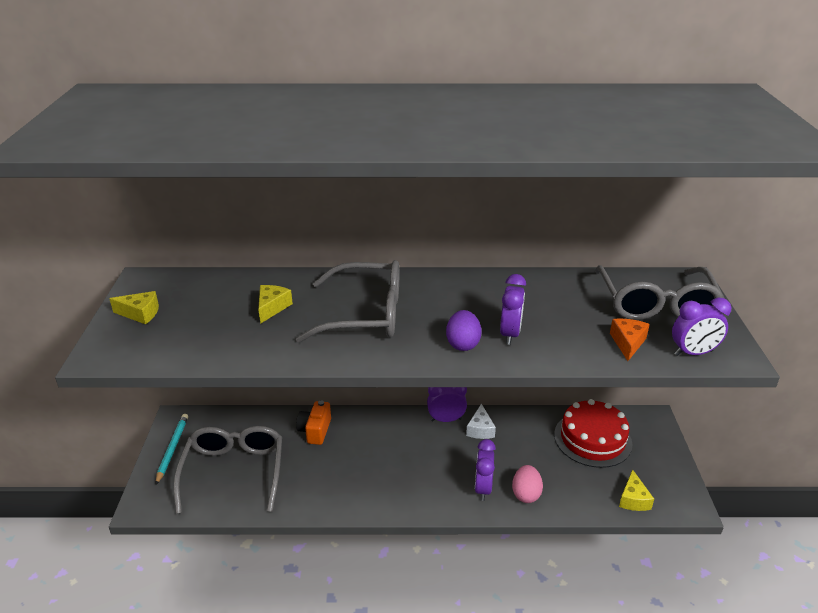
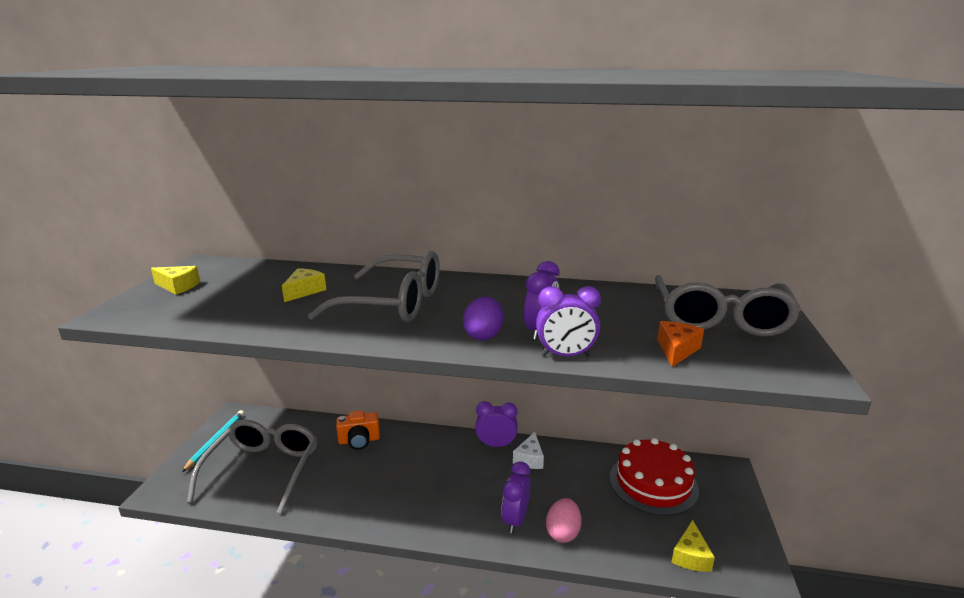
camera: 10 degrees right, 10 degrees down
(315, 431) = (359, 440): orange camera -> orange camera turned 120 degrees counterclockwise
(693, 353) = (757, 366): purple clock -> purple clock (565, 355)

